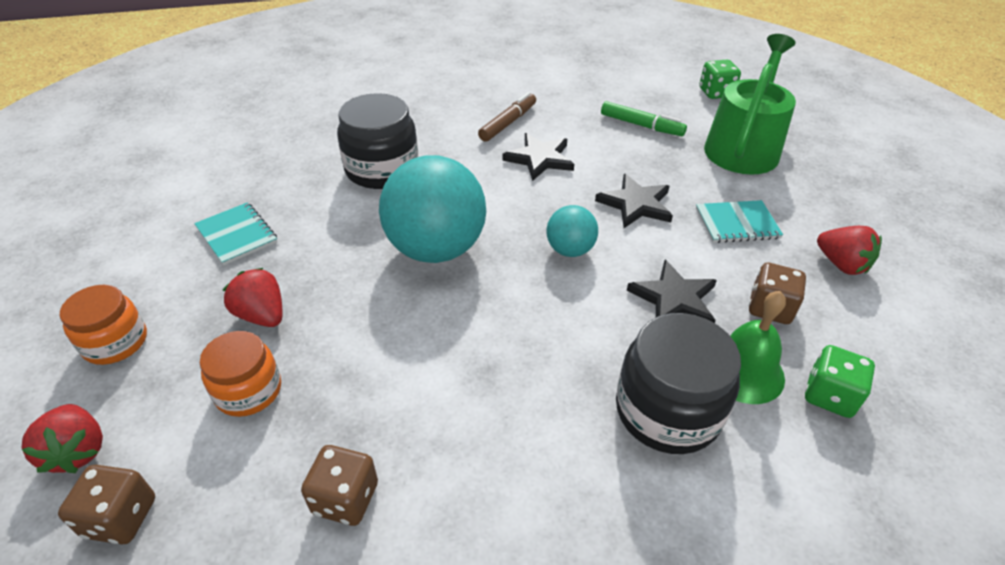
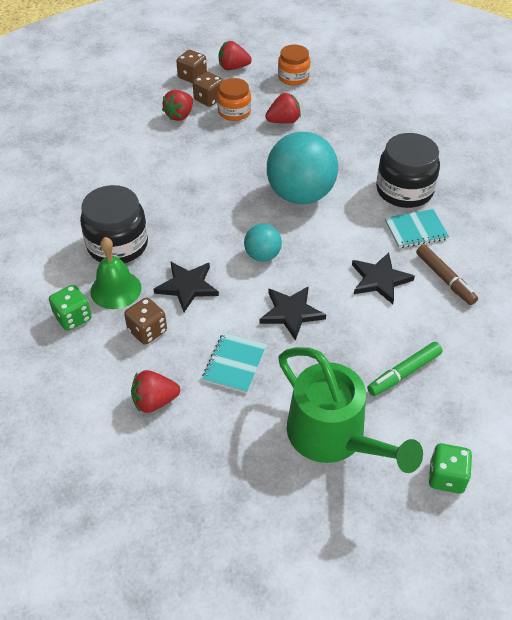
camera: 115 degrees right, 5 degrees up
(237, 235) = (360, 119): turquoise notebook -> turquoise notebook (415, 230)
(282, 477) = (180, 115): none -> red strawberry
(345, 498) = (156, 130): brown dice -> brown dice (209, 99)

